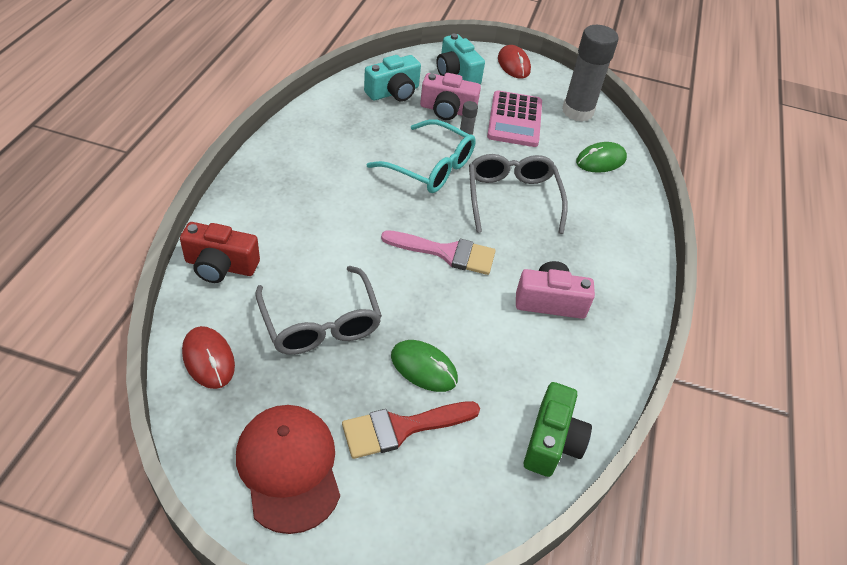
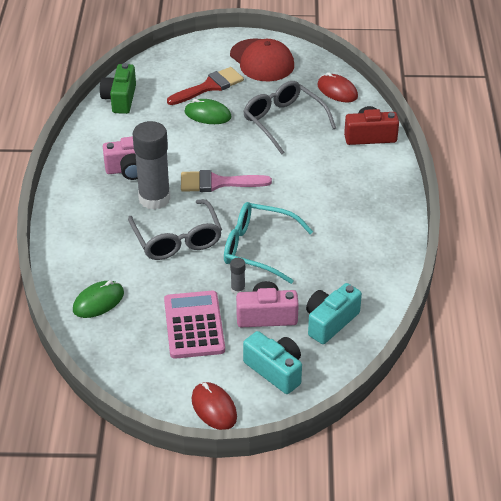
camera: 170 degrees right, 5 degrees down
(577, 111) = (127, 358): grey glue stick -> grey glue stick (154, 199)

